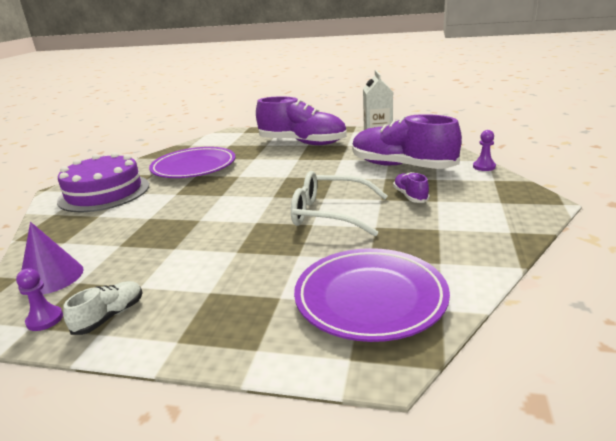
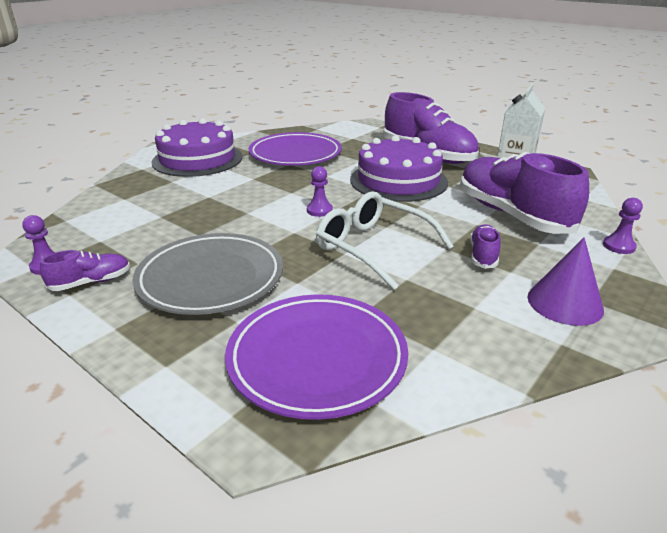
camera: 25 degrees right, 5 degrees up
(51, 277) = (86, 228): purple cone -> purple cone (565, 303)
(110, 316) = (91, 282): white shoe -> purple shoe
(223, 276) = (211, 279): none -> grey plate
(260, 201) = (319, 210): none -> purple pawn
(299, 165) = (398, 181): none -> purple cake

